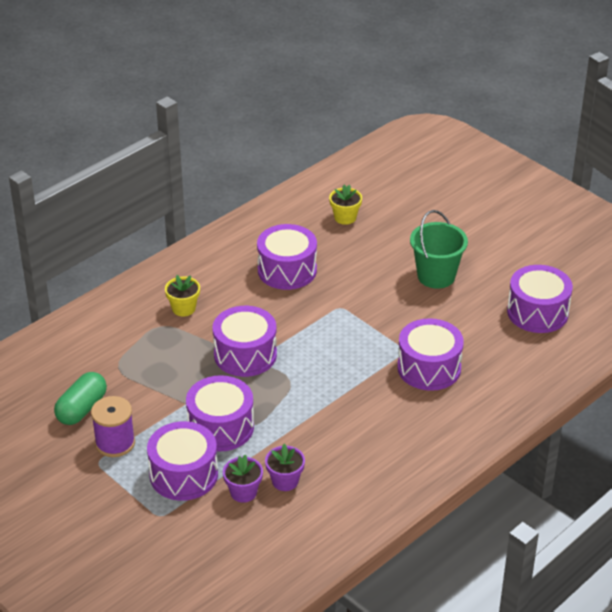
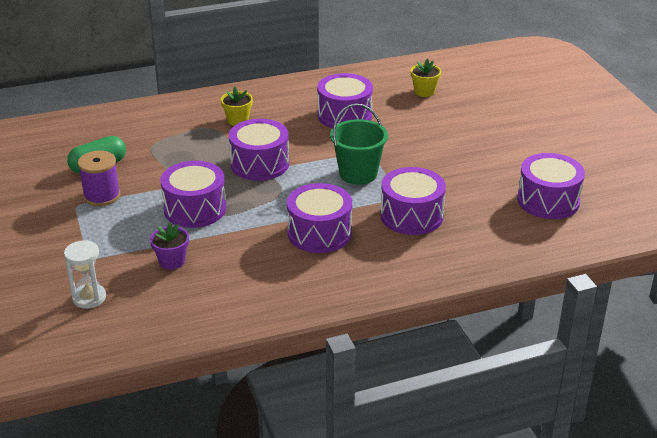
camera: 25 degrees right, 5 degrees down
(183, 474) = (135, 234): purple drum -> purple drum (319, 233)
(195, 558) = (89, 298): none -> white hourglass
(285, 481) = (214, 264): purple flower pot -> none
(436, 276) = (472, 150): green bucket -> green bucket (358, 174)

